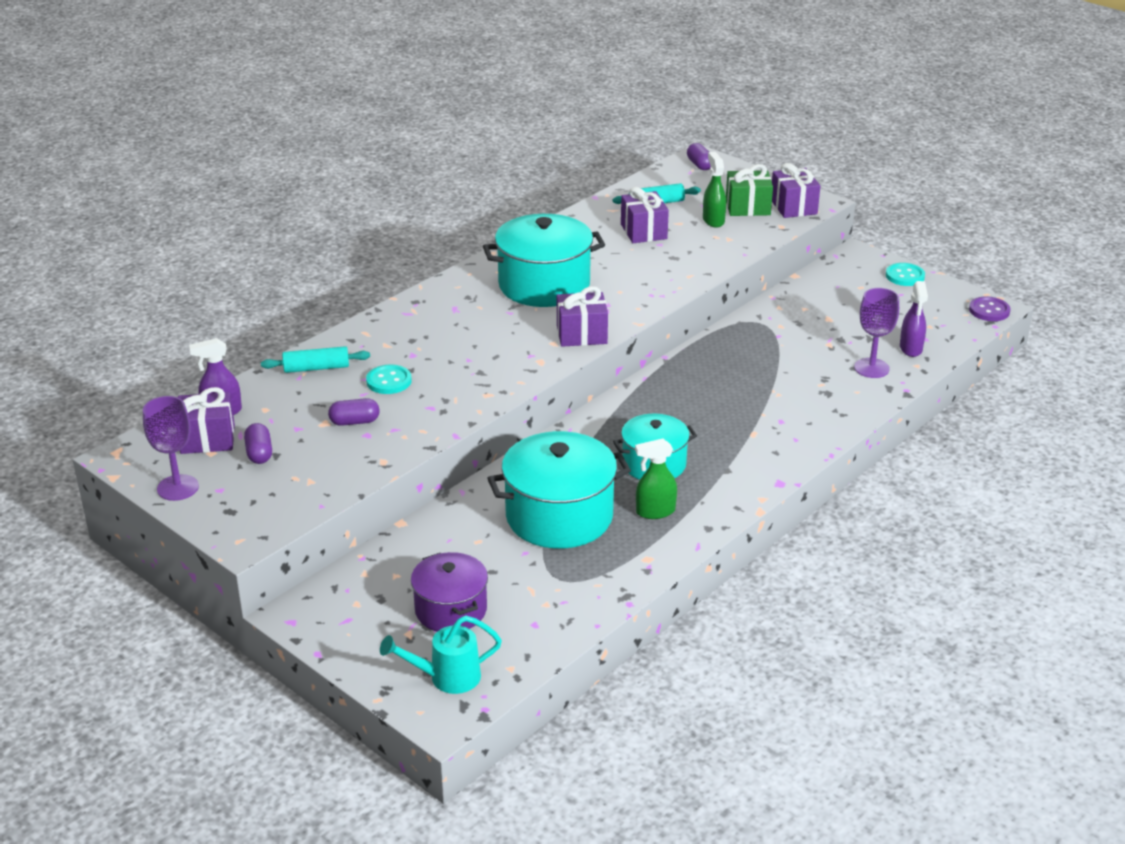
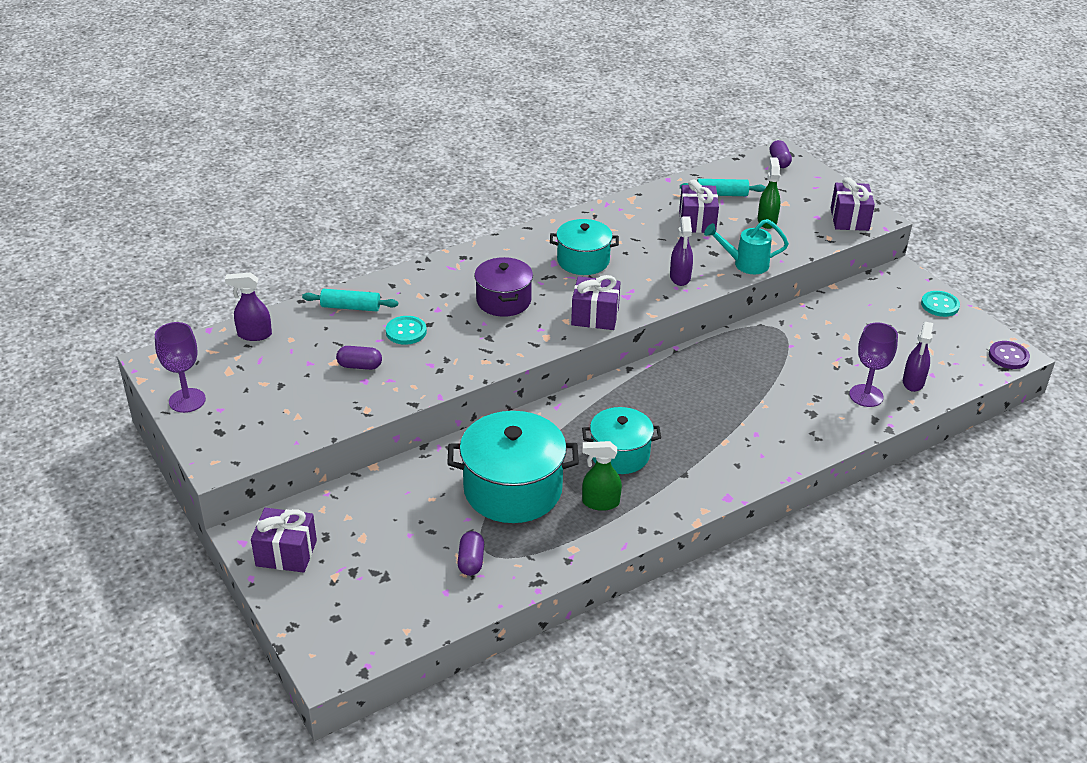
camera: 15 degrees right, 5 degrees up
(207, 439) = (231, 359): purple gift -> purple gift (286, 553)
(259, 453) = (267, 381): purple capsule -> purple capsule (471, 561)
(447, 677) = (348, 627): turquoise watering can -> turquoise watering can (745, 264)
(451, 610) = (380, 561): purple pot -> purple pot (503, 301)
(544, 285) = (583, 260): turquoise pot -> turquoise pot, size x0.62
(651, 285) = (680, 277): none -> purple spray bottle
(747, 207) = (805, 213): green gift -> none

